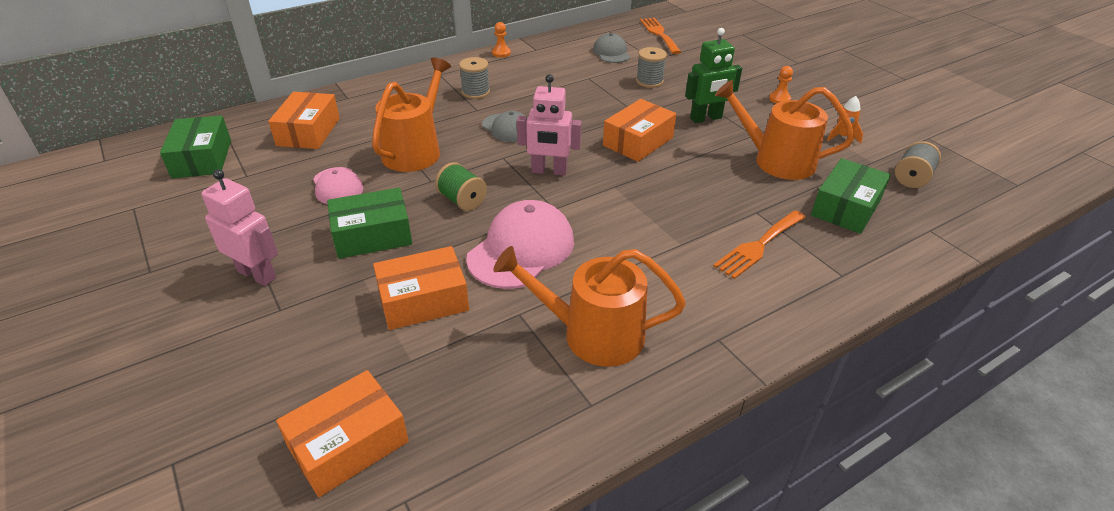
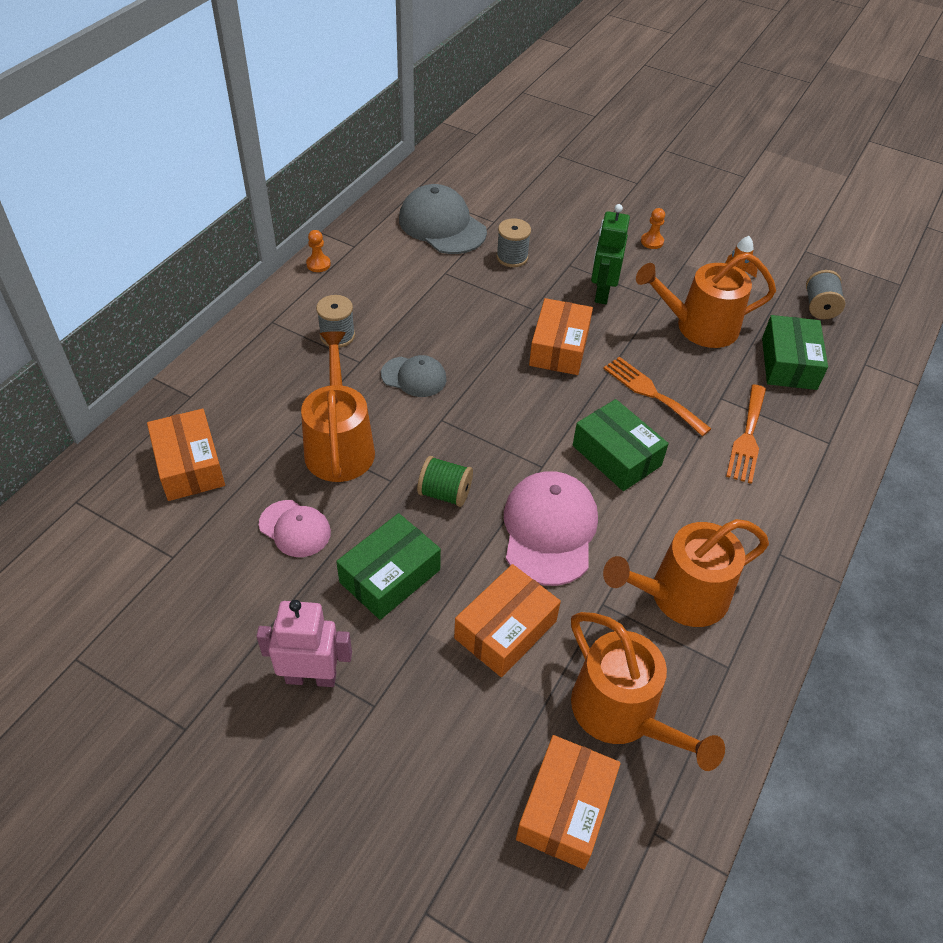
camera: 30 degrees left, 10 degrees up
(202, 158) = (91, 555): green box -> green box (616, 455)
(461, 397) = (621, 713): none -> orange watering can
(549, 171) = (501, 420): pink robot -> none
(611, 52) = (442, 225): grey cap -> grey cap, size x1.71
(659, 34) = (473, 180): orange fork -> orange fork (652, 393)
(706, 118) = (602, 292): green robot -> green robot turned 150 degrees clockwise

